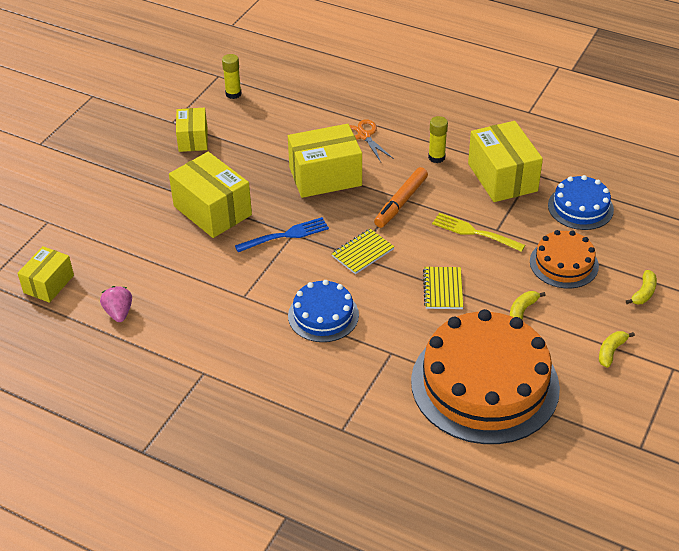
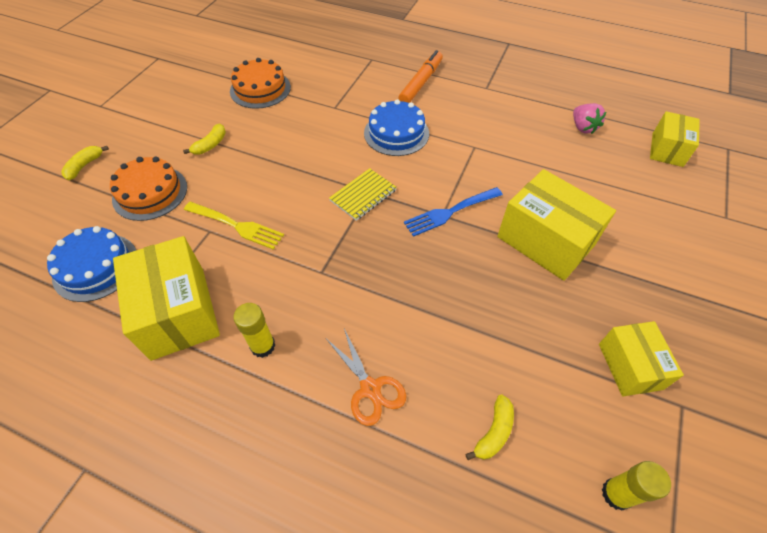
camera: 175 degrees right, 10 degrees up
(325, 176) = (418, 301): yellow box -> none
(400, 202) = (319, 263): orange marker -> orange marker (421, 83)
(443, 289) = (282, 161): yellow notebook -> none
(484, 384) = (260, 89): orange cake -> orange cake, size x0.51
(611, 351) = (145, 115): yellow banana -> yellow banana (494, 432)

